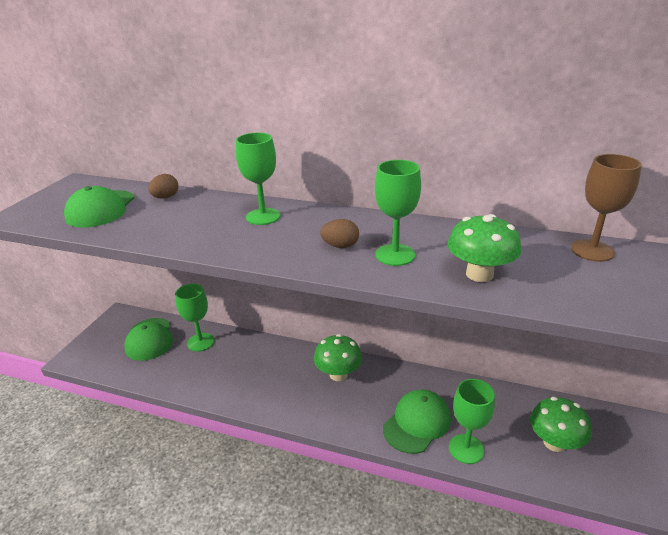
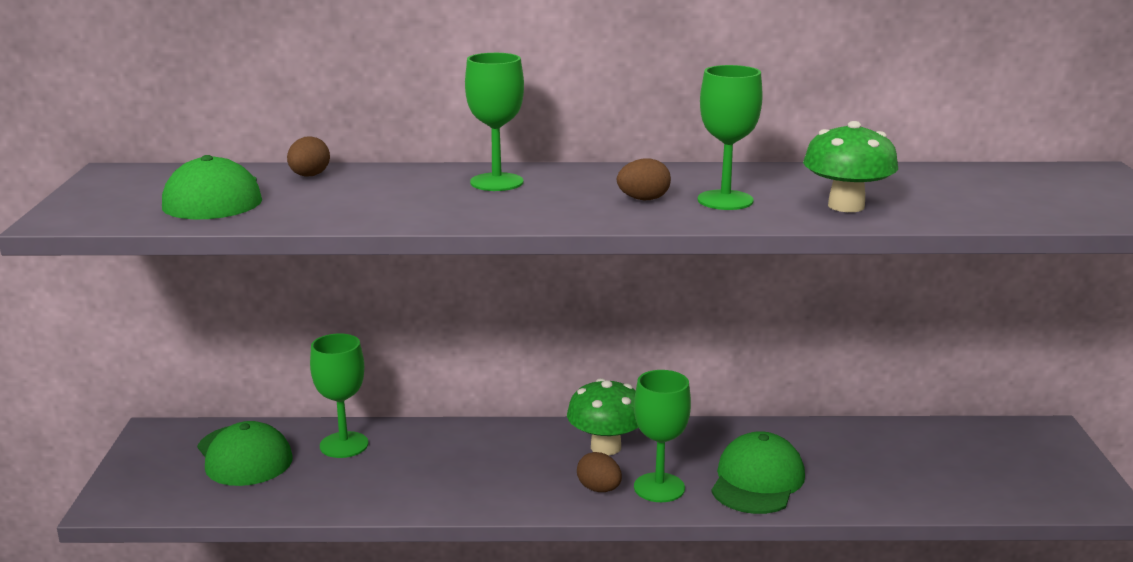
camera: 20 degrees left, 10 degrees down
(317, 407) = (599, 489): none -> brown egg
(466, 449) = (840, 495): green goblet -> green goblet (659, 488)
(554, 443) = (949, 468): green mushroom -> none
(592, 250) = (959, 174): brown goblet -> none

